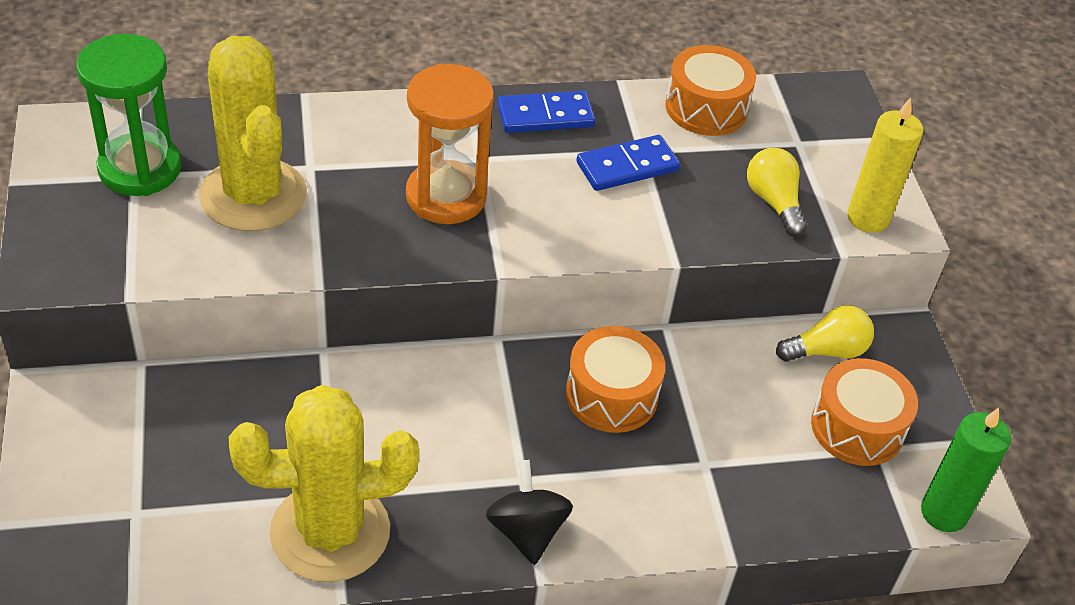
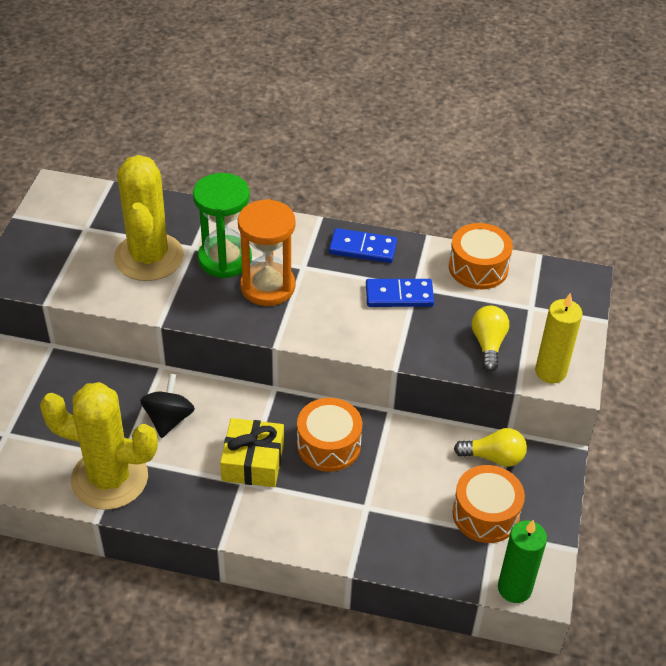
camera: 25 degrees right, 0 degrees up
(140, 168) = (90, 224): green hourglass -> green hourglass (225, 259)
(522, 447) = (253, 461): none -> yellow gift
(526, 531) = (228, 514): black spinning top -> black spinning top (168, 419)

